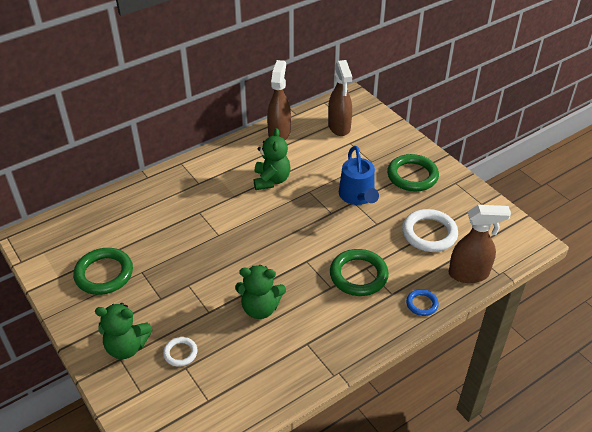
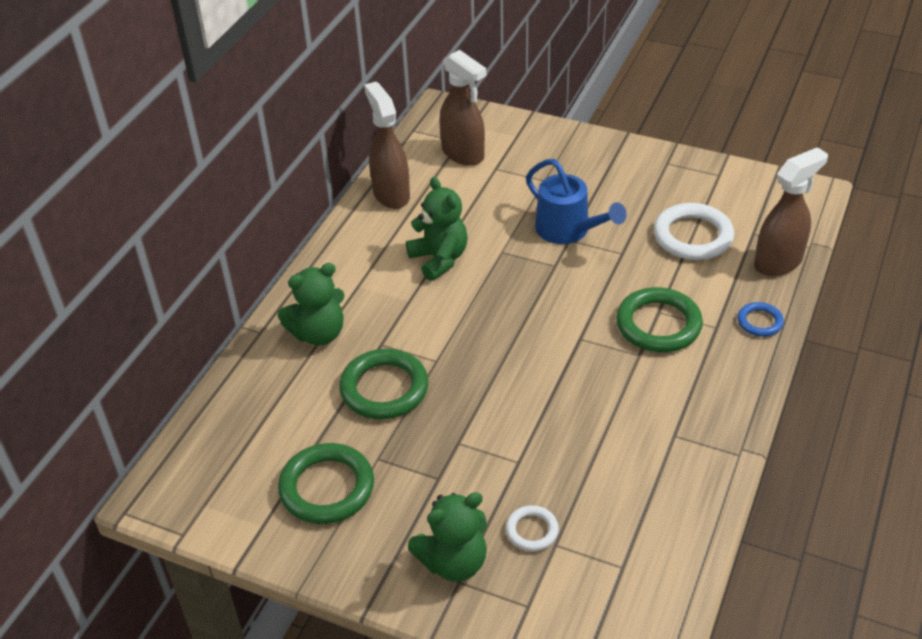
camera: 30 degrees left, 0 degrees up
(260, 308) = (579, 423): green teddy bear -> green teddy bear (318, 333)
(412, 176) = (610, 176): green ring -> green ring (384, 388)

